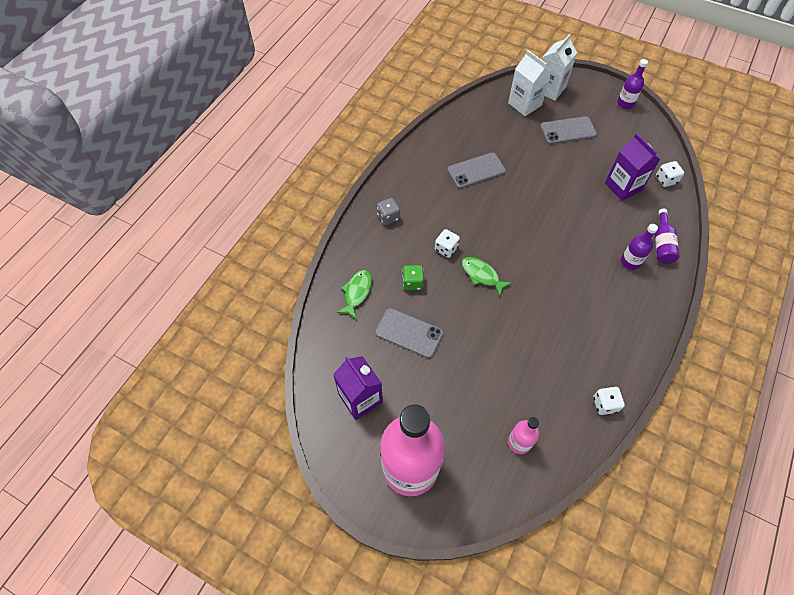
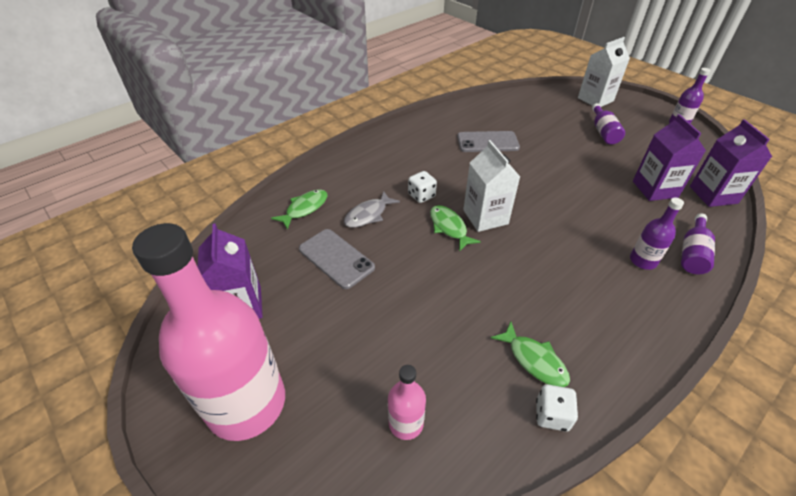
camera: 20 degrees right, 15 degrees down
(388, 217) = (376, 157): grey dice -> none
(412, 282) = (368, 215): green dice -> grey fish
(524, 104) = (563, 105): white carton -> white carton (485, 217)
(568, 130) = (603, 132): grey phone -> purple bottle
(582, 369) = (534, 360): none -> green fish
(666, 180) = (713, 195): white dice -> purple carton

